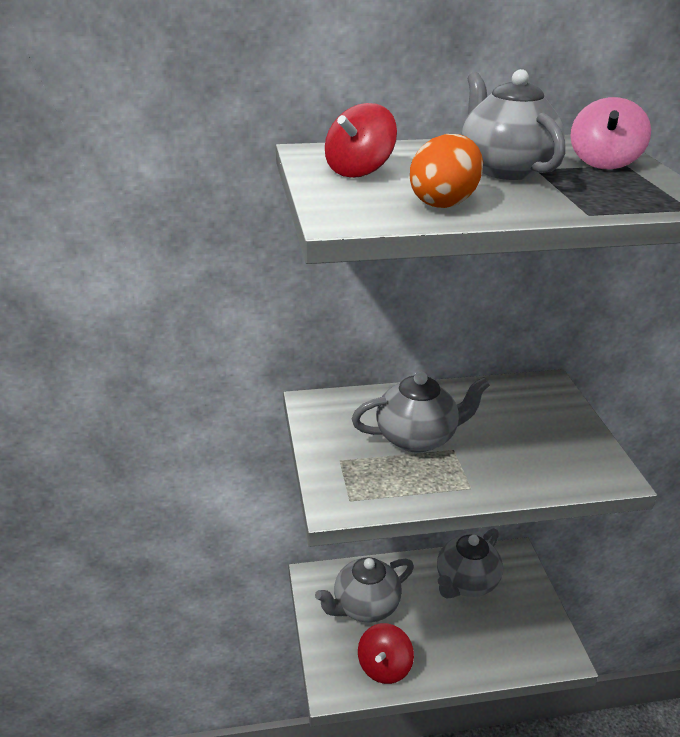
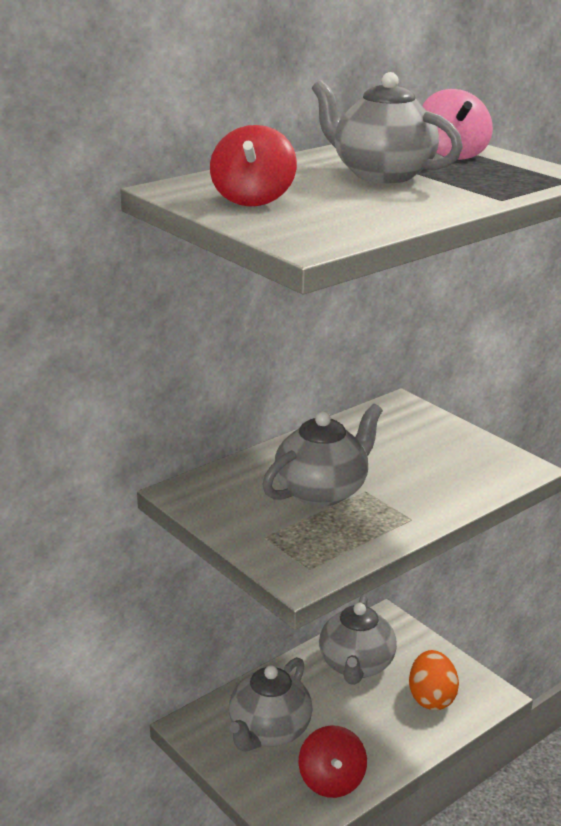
camera: 30 degrees left, 5 degrees down
(444, 203) = (375, 213): orange egg -> orange egg (431, 698)

